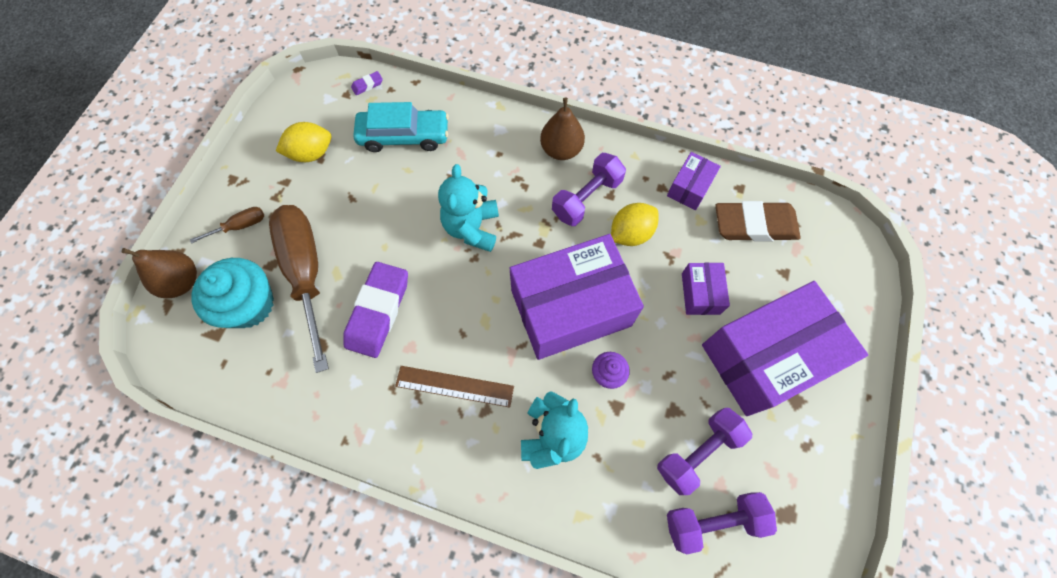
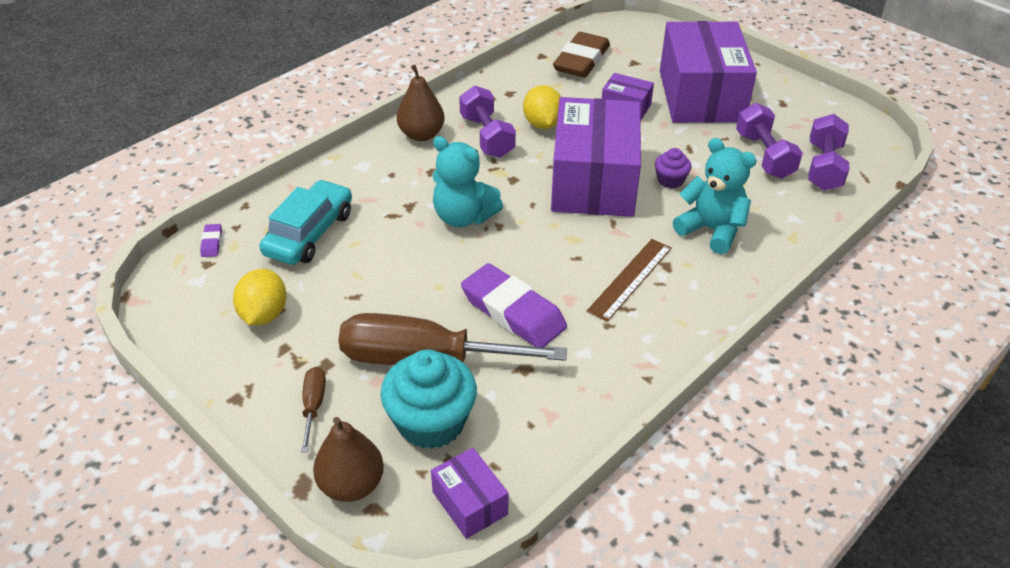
camera: 65 degrees left, 25 degrees down
(689, 187) = (521, 79): purple box -> purple box (470, 503)

